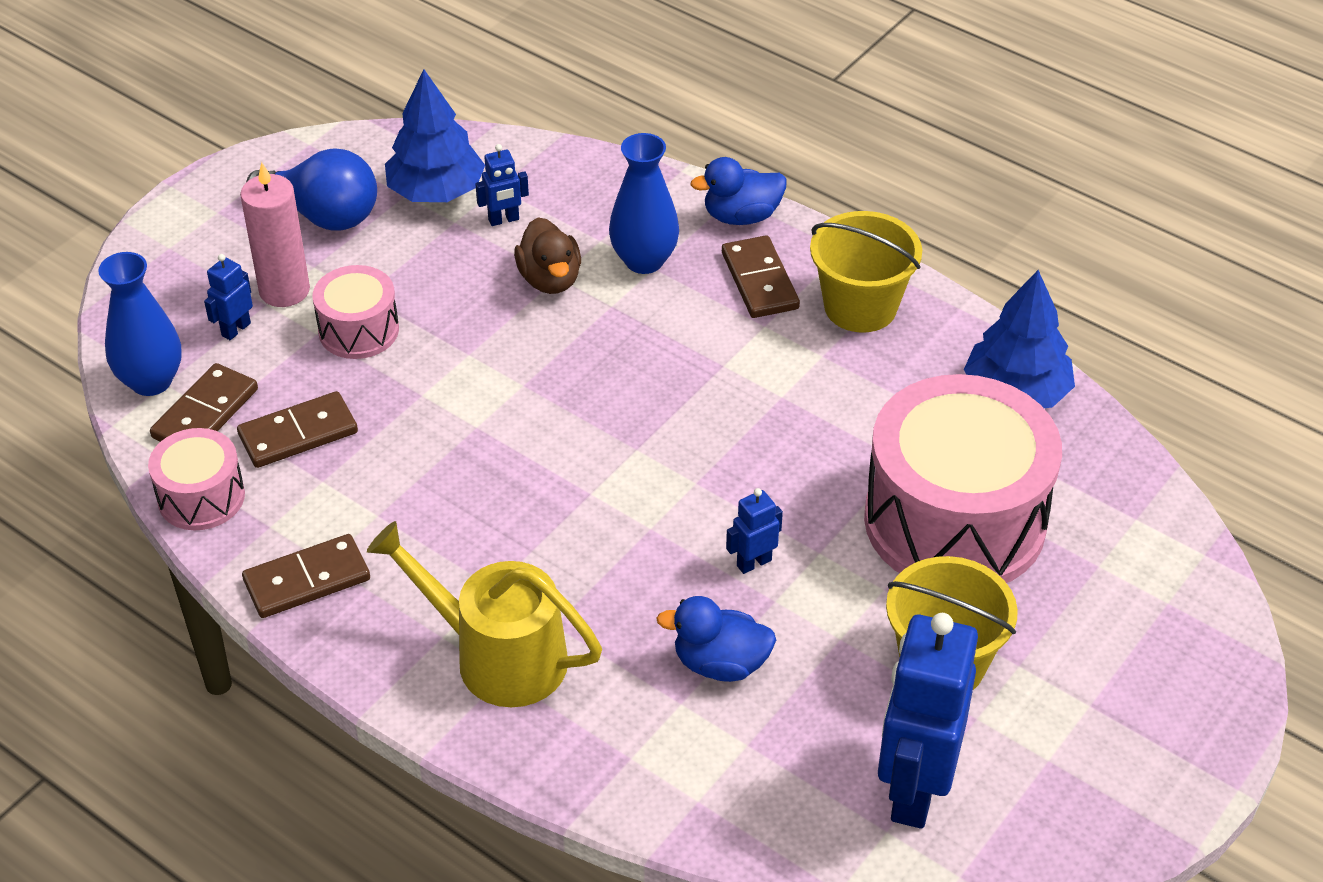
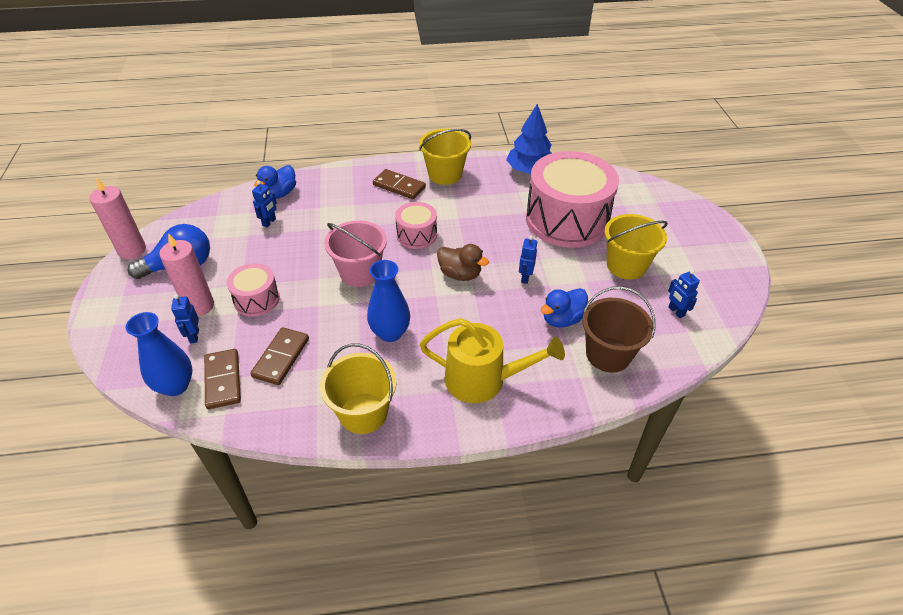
camera: 45 degrees left, 0 degrees up
(201, 497) = (267, 416): pink drum -> pink drum (416, 235)
(292, 150) = (132, 250): none -> pink candle
(307, 580) = (363, 413): brown domino -> yellow bucket
(436, 191) = (225, 228): blue tree -> none
(498, 656) = (483, 380): yellow watering can -> yellow watering can turned 150 degrees counterclockwise
(531, 385) = (360, 273): none -> pink bucket
(550, 279) = (317, 231): brown duck -> brown duck (460, 274)
(644, 260) = (347, 204): blue vase -> blue vase (390, 333)
(714, 763) = (608, 354): none -> brown bucket
(741, 216) = (364, 170): blue duck -> blue duck (279, 194)
(914, 790) = (676, 311): blue robot -> blue robot, size x0.43

